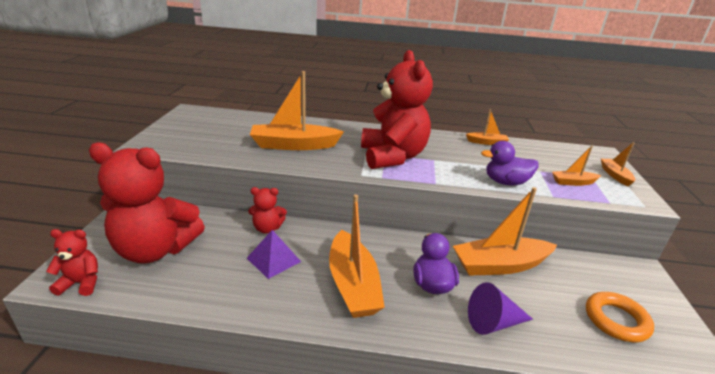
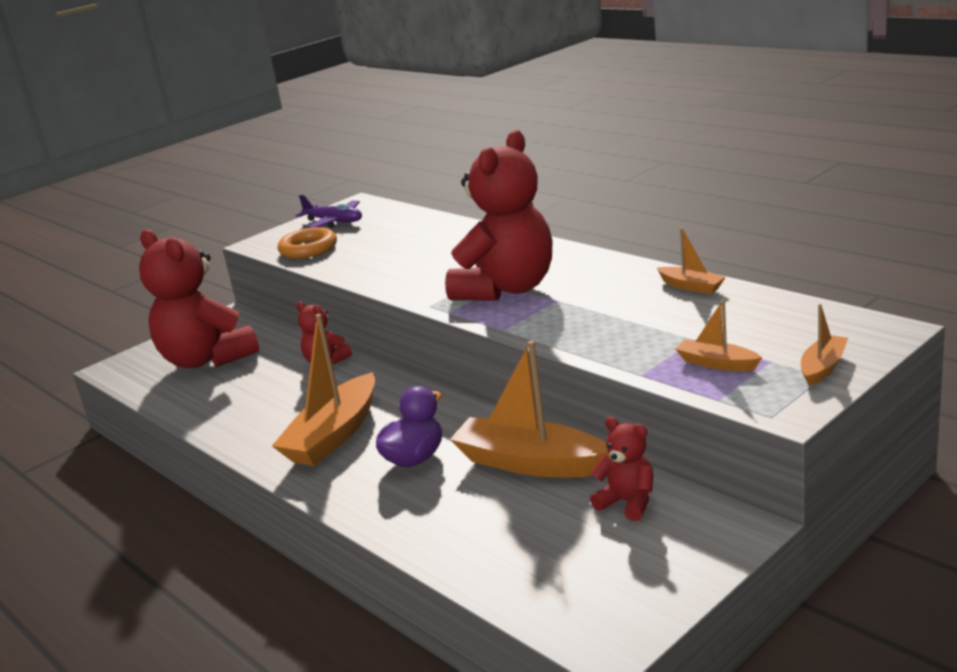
camera: 45 degrees right, 5 degrees down
(81, 283) = (128, 374): red teddy bear -> red teddy bear (627, 502)
(191, 125) = (334, 222): none -> purple plane
(273, 260) = (292, 393): purple pyramid -> none
(294, 145) = (409, 259): orange boat -> none
(493, 323) = (422, 511): purple cone -> none
(505, 182) = (605, 345): purple duck -> none
(616, 320) = (579, 560): orange ring -> orange ring (308, 249)

